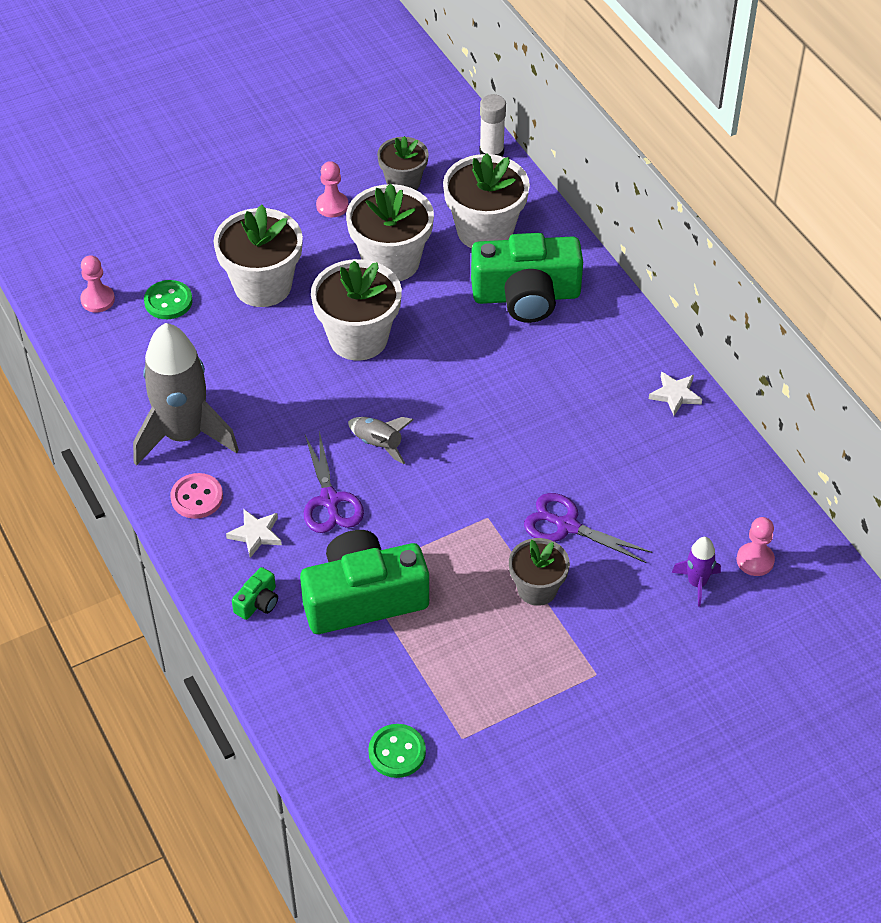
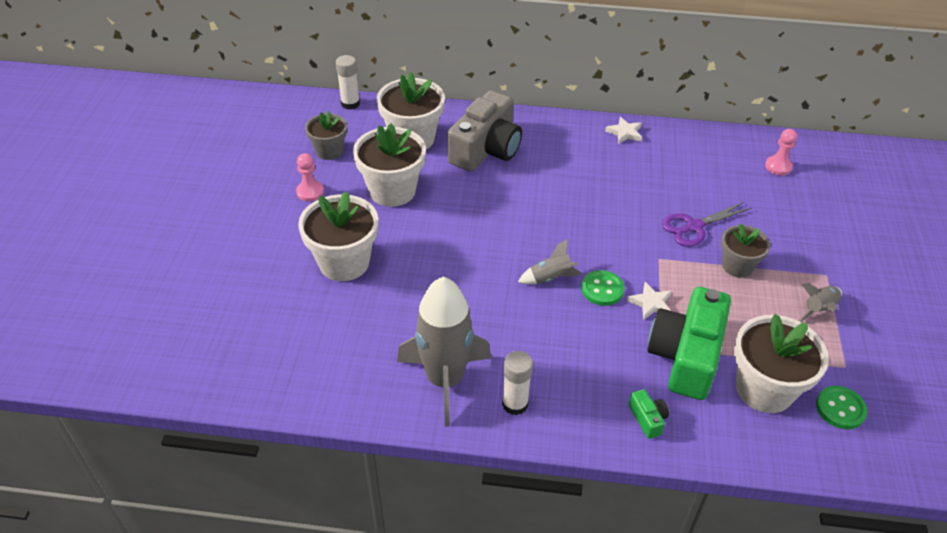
camera: 55 degrees left, 5 degrees down
(98, 300) = (252, 363): pink pawn -> none
(168, 301) = (301, 321): green button -> green button (602, 289)
(197, 497) = (515, 404): pink button -> white glue stick
(256, 534) = (580, 386): white star -> white star (651, 303)
(329, 500) = (580, 329): purple scissors -> none
(358, 338) = (444, 240): white flower pot -> white flower pot (764, 389)
(526, 296) = (486, 149): green camera -> grey camera
(531, 685) = (818, 309): none -> grey rocket
(697, 583) = (780, 197): purple rocket -> none

